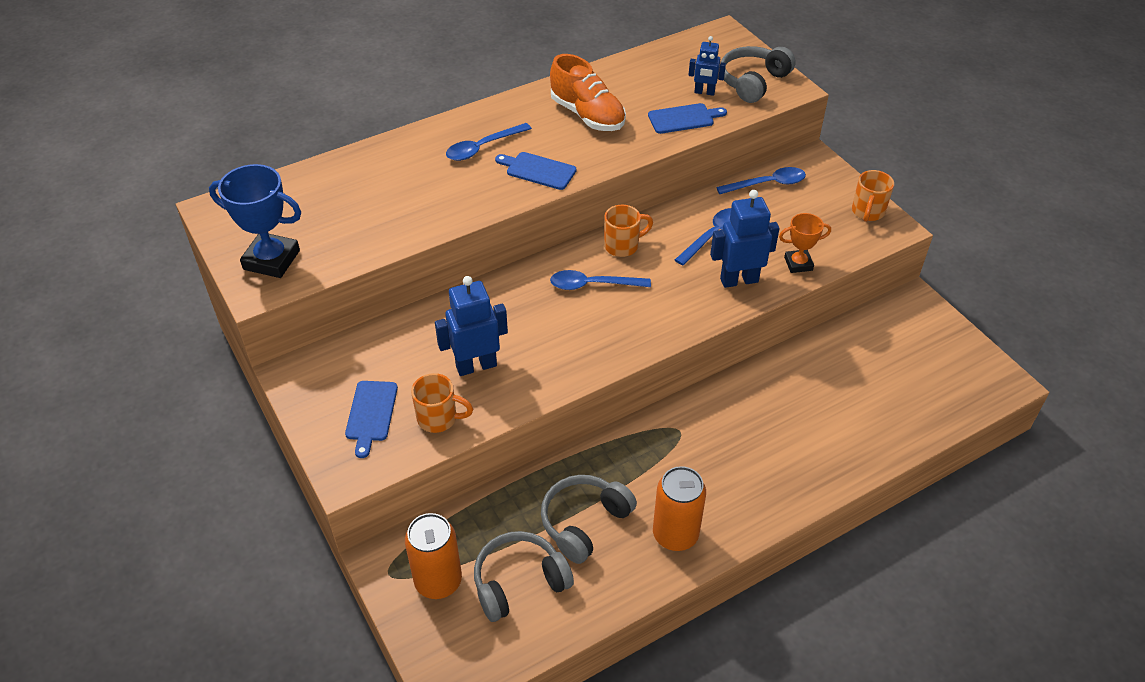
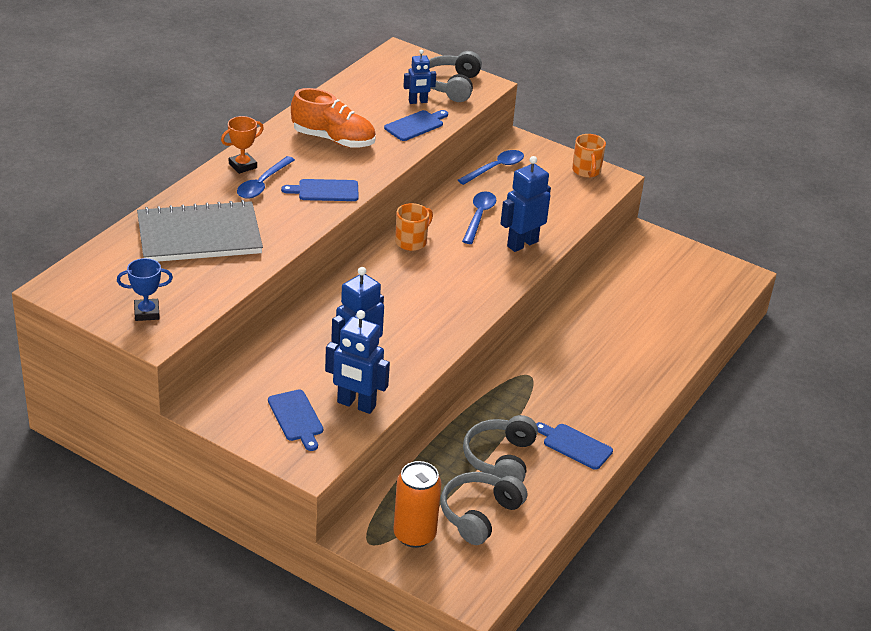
camera: 30 degrees left, 10 degrees down
(271, 260) = (147, 313): blue trophy -> blue trophy, size x0.59
(382, 188) = (199, 235): none -> grey notebook
(439, 418) = (356, 405): orange mug -> blue robot
(593, 285) = (408, 276): blue spoon -> none
(675, 534) = (575, 445): orange can -> blue cutting board
(798, 264) = (559, 221): orange trophy -> orange trophy (242, 166)

